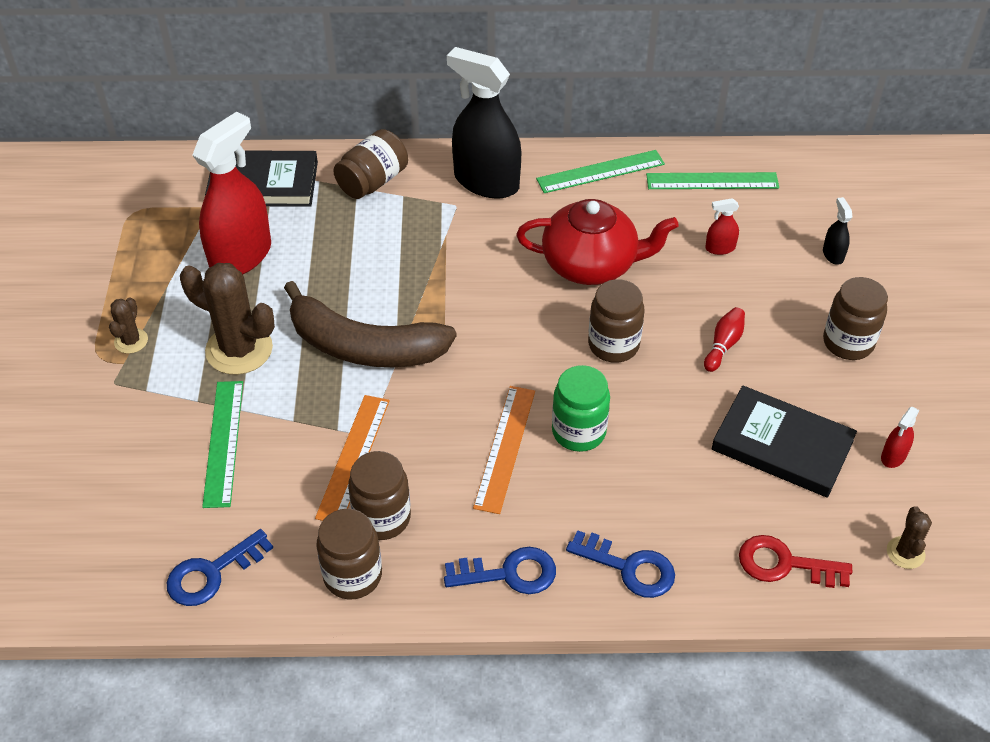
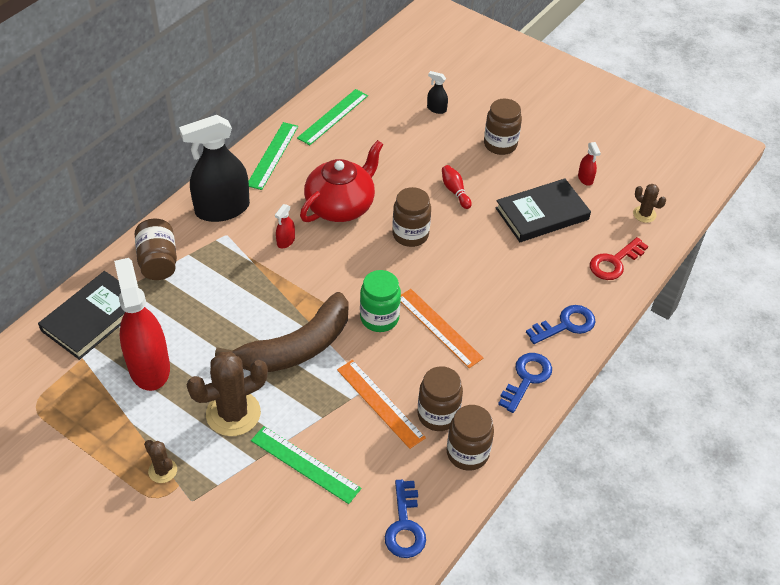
camera: 55 degrees left, 0 degrees up
(578, 432) = (457, 288): green jar -> green jar (379, 318)
(720, 248) = (386, 147): red spray bottle -> red spray bottle (286, 241)

